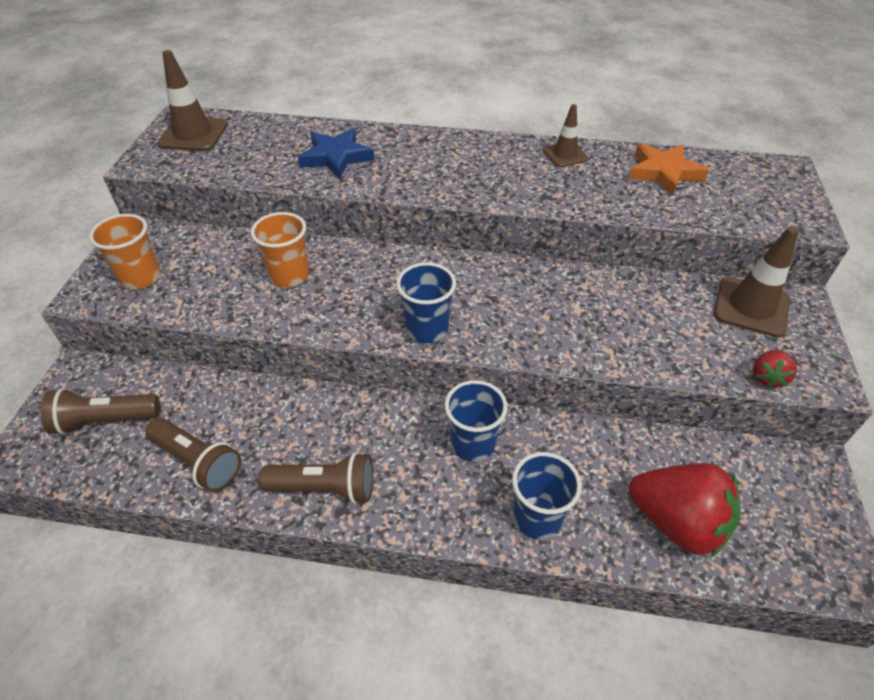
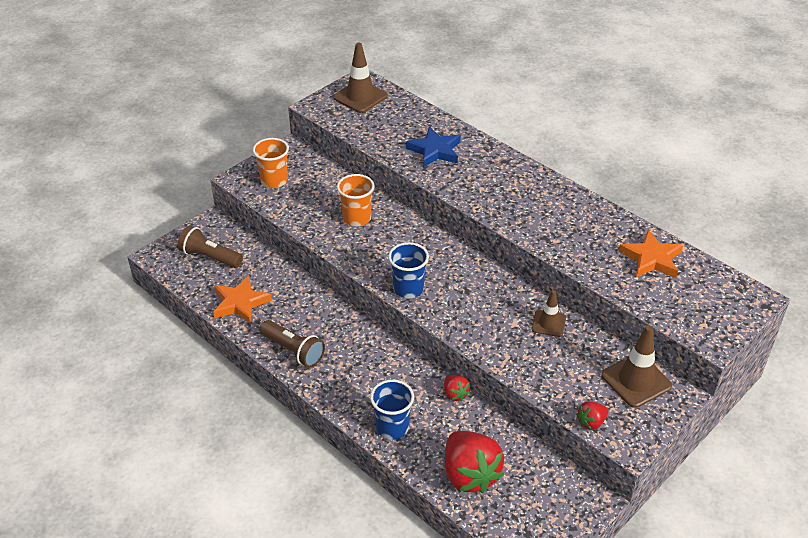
camera: 35 degrees right, 5 degrees down
(198, 462) = (240, 303): brown flashlight -> orange star
(472, 444) = (392, 372): blue cup -> none
(564, 428) = (455, 394): none -> red strawberry
(565, 155) = (593, 215): brown traffic cone -> brown traffic cone (548, 323)

